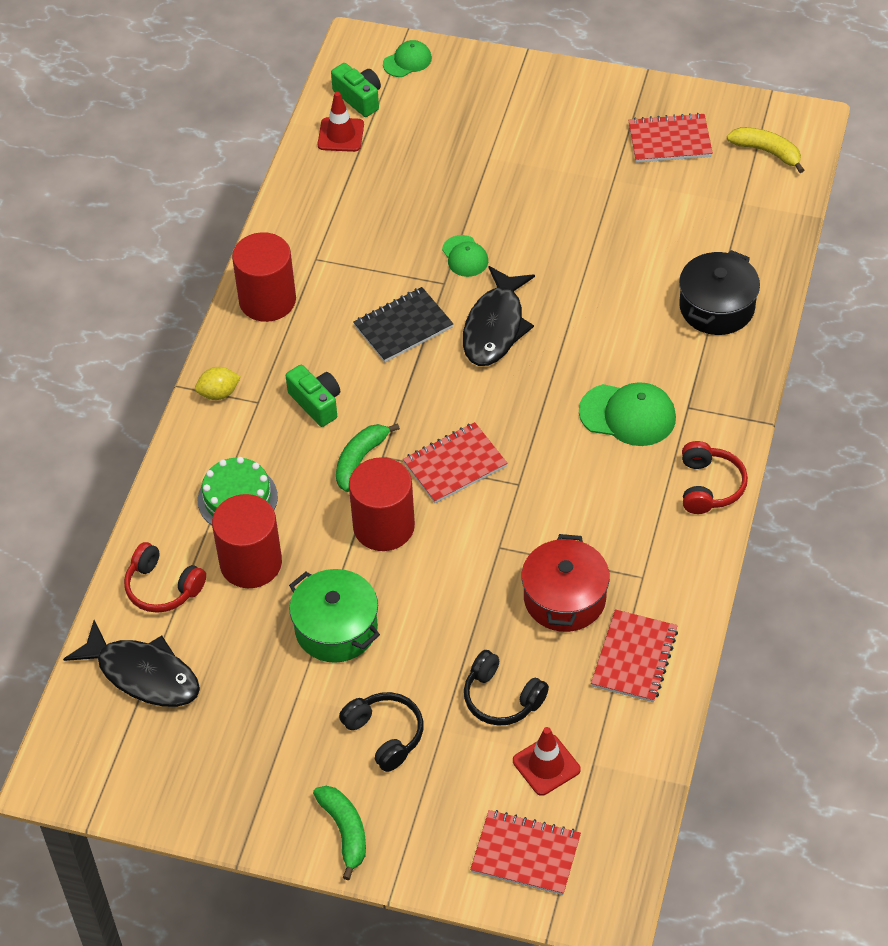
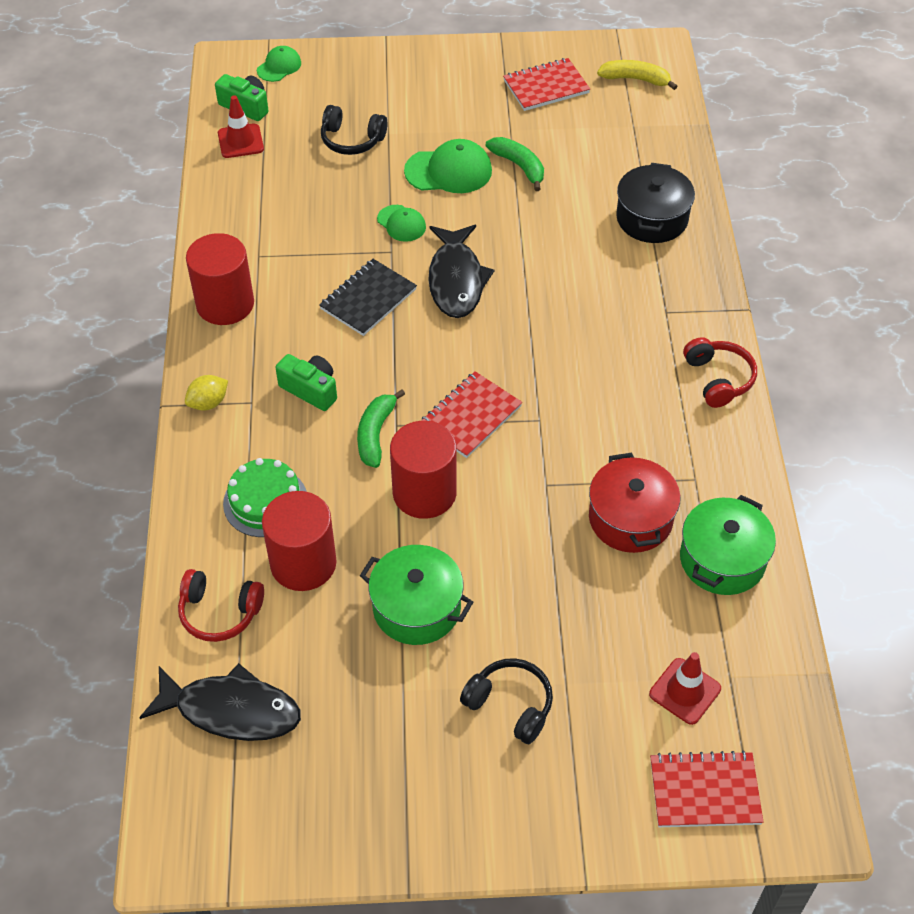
camera: 20 degrees left, 0 degrees up
(345, 831) = (510, 821): green banana -> green banana (519, 166)
(501, 698) = (612, 634): black headphones -> black headphones (352, 140)
(628, 415) = (614, 332): green cap -> green cap (448, 171)
(634, 658) = (722, 559): red notebook -> green pot

